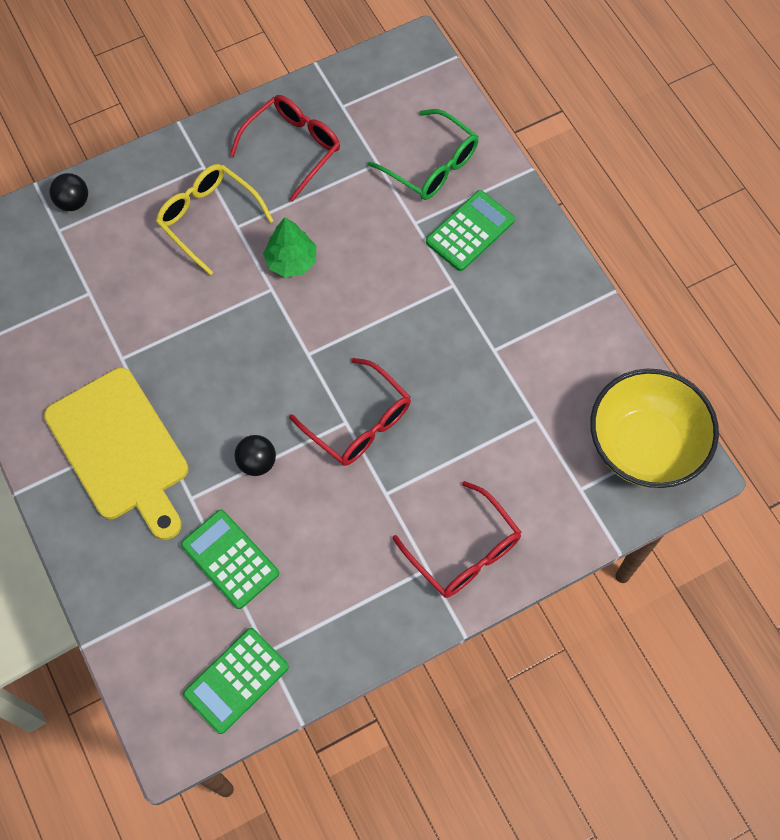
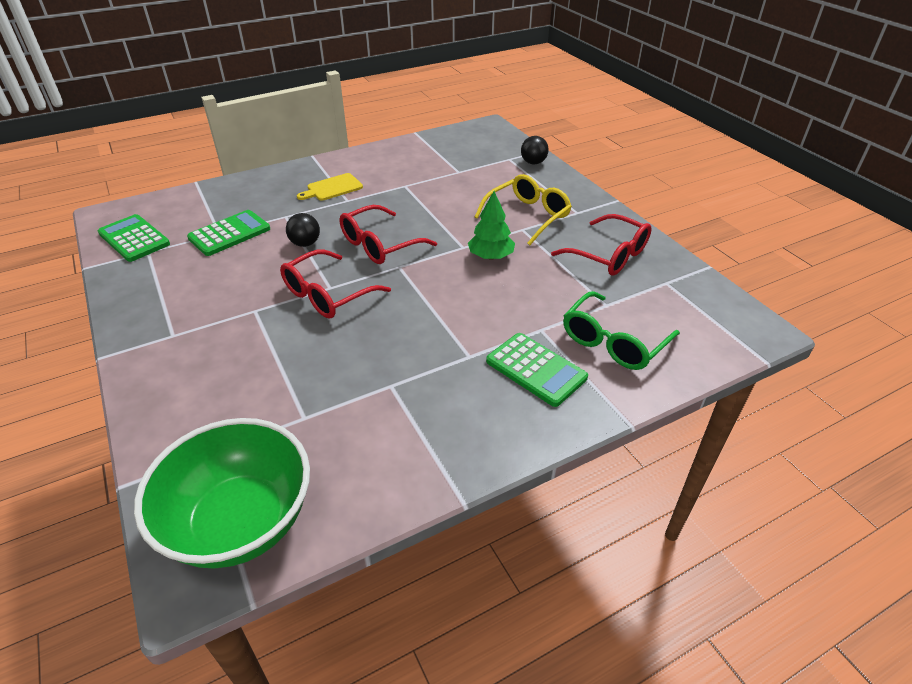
camera: 90 degrees right, 25 degrees down
(120, 449) = (332, 188): yellow cutting board -> yellow cutting board, size x0.48
(464, 551) = (177, 359): red glasses -> red glasses (379, 245)
(644, 446) = (240, 522): yellow bowl -> green bowl

